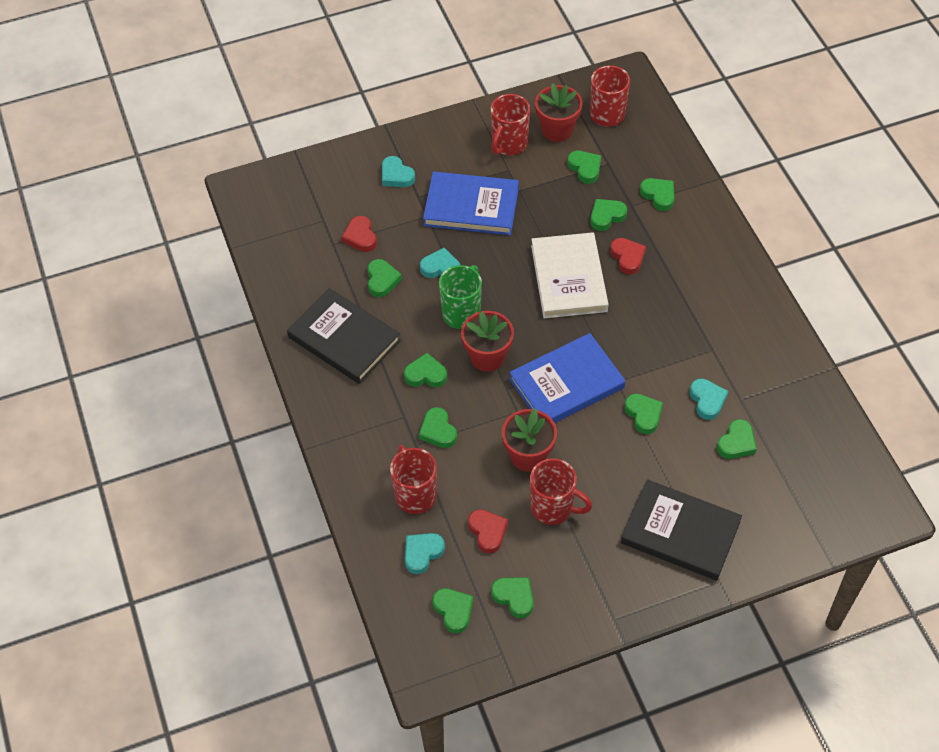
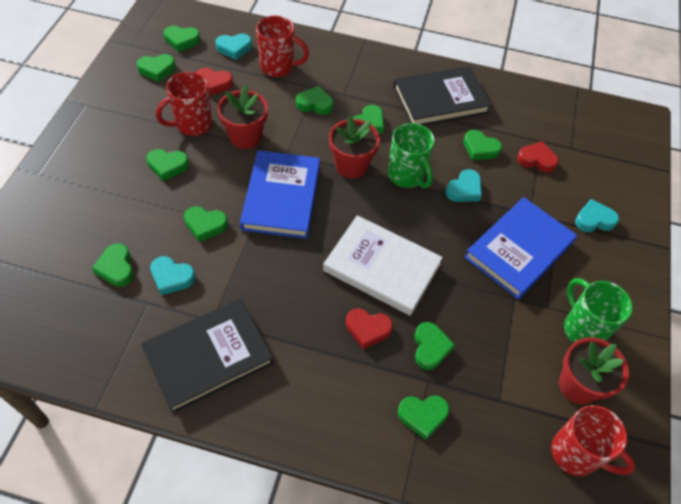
camera: 120 degrees right, 0 degrees up
(422, 553) = (234, 48): turquoise heart -> turquoise heart turned 90 degrees clockwise
(509, 144) = (582, 329): red mug -> green mug
(585, 168) = (506, 373): green heart -> green heart (167, 166)
(680, 532) = (94, 178): black book -> black book (208, 356)

